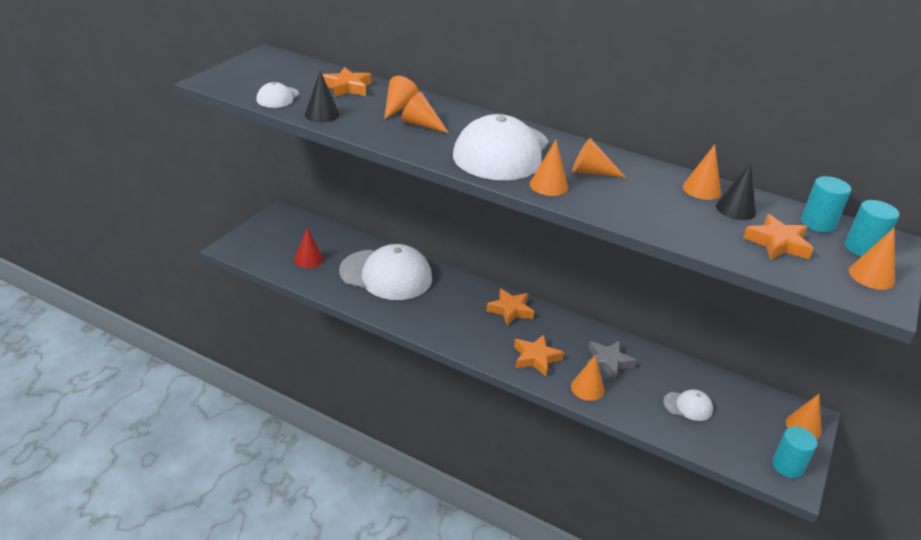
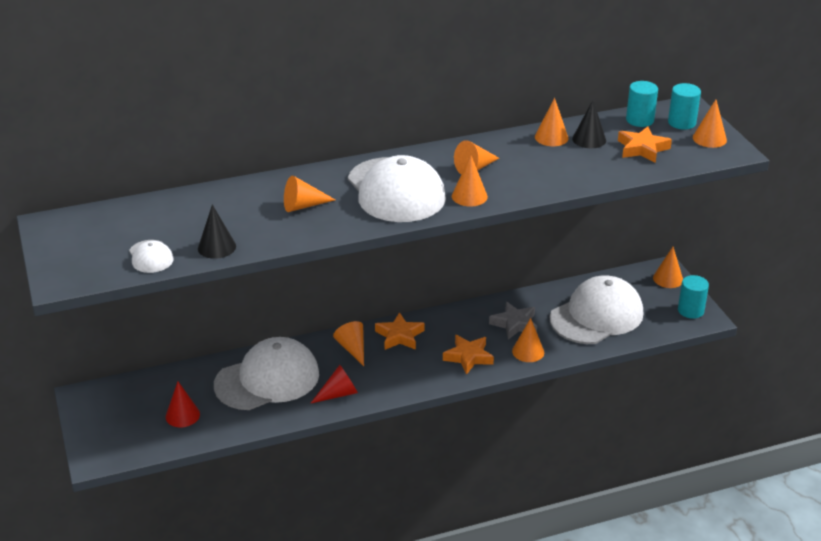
camera: 45 degrees left, 0 degrees up
(347, 87) = (183, 211): orange star -> none
(398, 107) = (258, 202): orange cone -> orange cone (352, 348)
(412, 314) = (338, 394): none -> red cone
(688, 406) = (596, 316): white cap -> white cap, size x2.27

